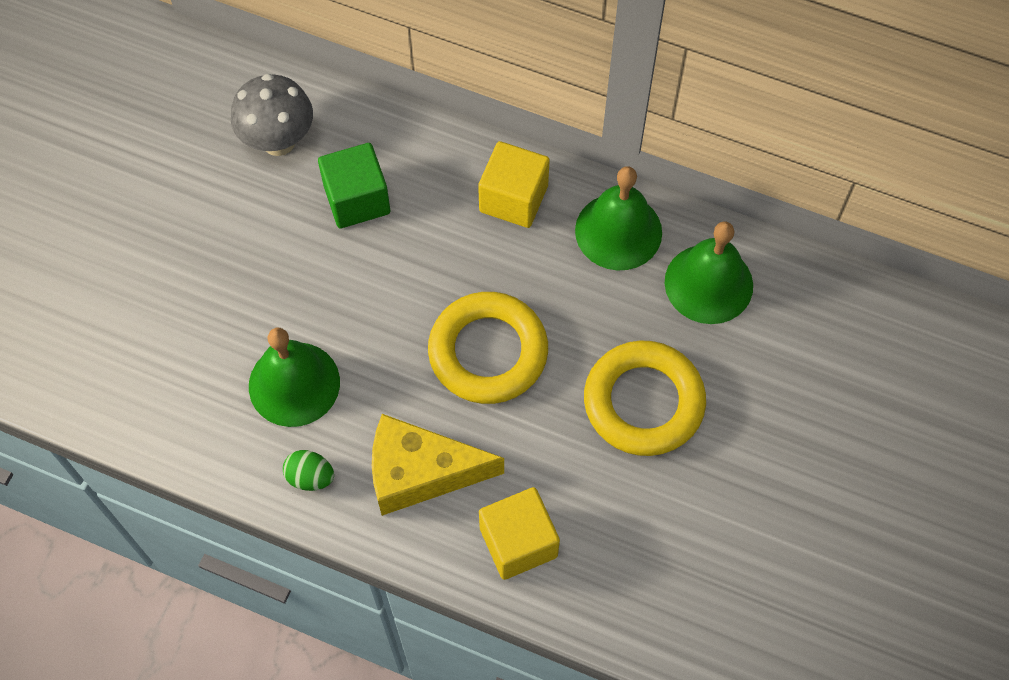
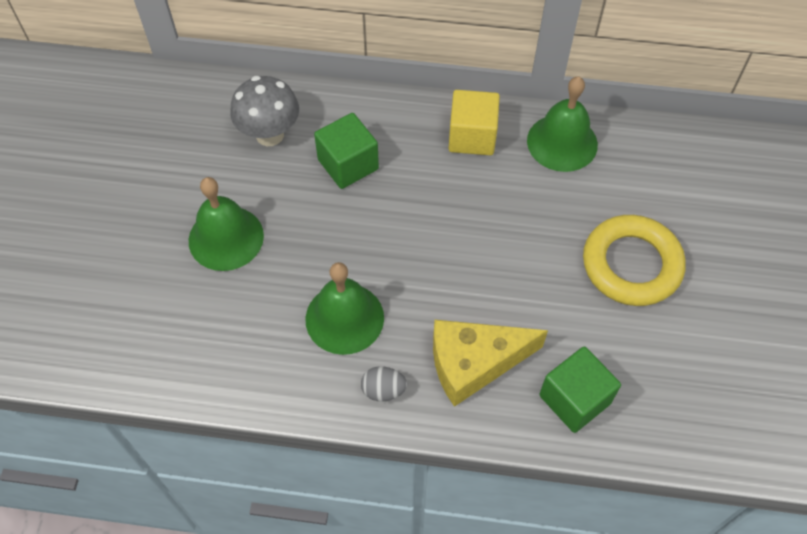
camera: 15 degrees left, 5 degrees down
(310, 477) = (383, 390): green egg -> grey egg
(488, 352) = (494, 255): yellow ring -> none
(518, 542) = (574, 399): yellow cube -> green cube
(708, 283) = (646, 165): green bell -> green bell (226, 238)

